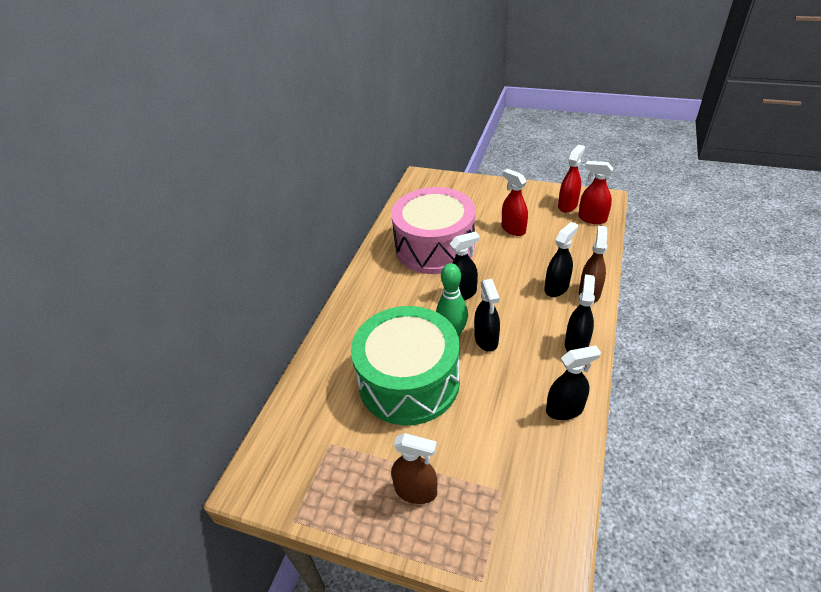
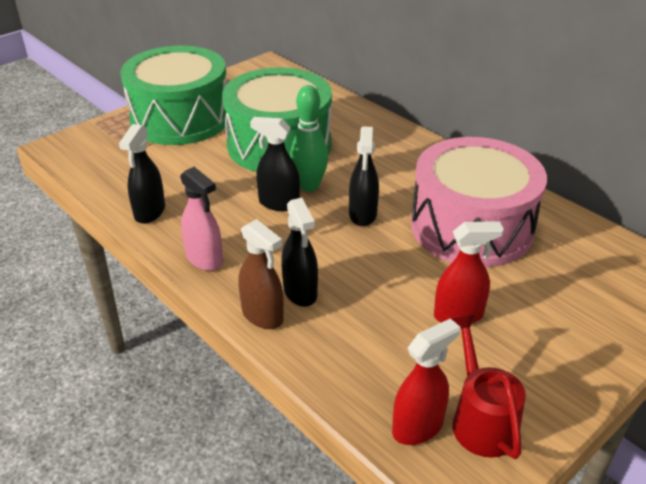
camera: 115 degrees right, 5 degrees down
(416, 491) = (180, 118): brown spray bottle -> green drum
(567, 205) = (480, 418): red spray bottle -> red watering can
(576, 344) = (204, 259): black spray bottle -> pink spray bottle

